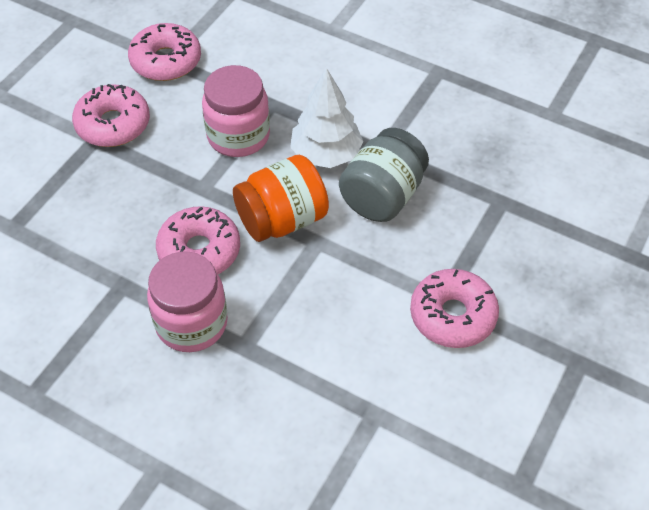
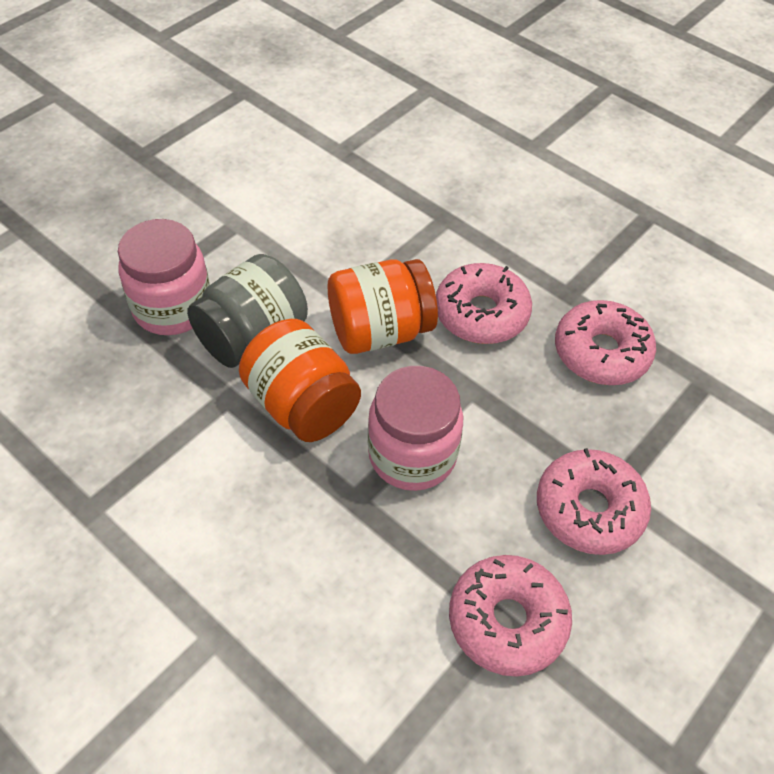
camera: 170 degrees left, 0 degrees up
(191, 323) = (496, 245): pink jar -> pink jar (172, 308)
(326, 154) = (302, 405): white tree -> orange jar
(452, 315) = (235, 207): pink donut -> pink donut (601, 352)

